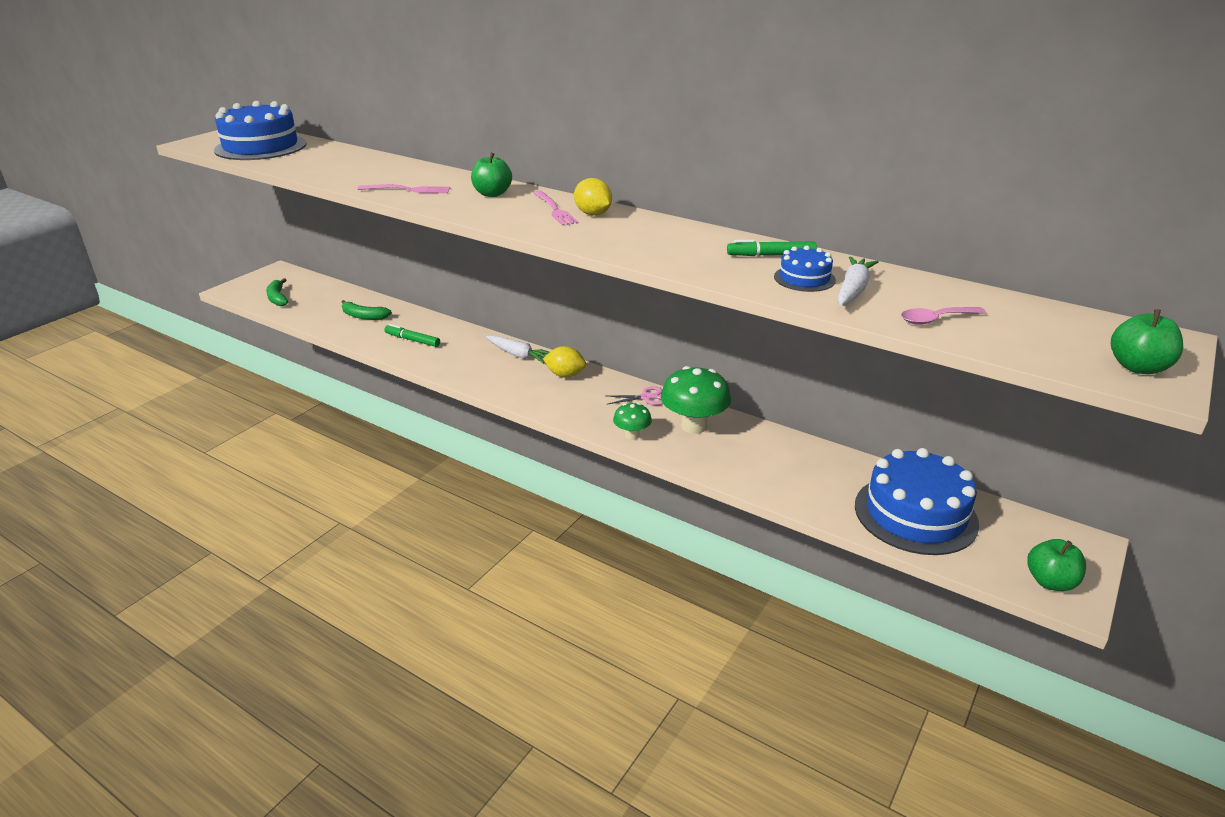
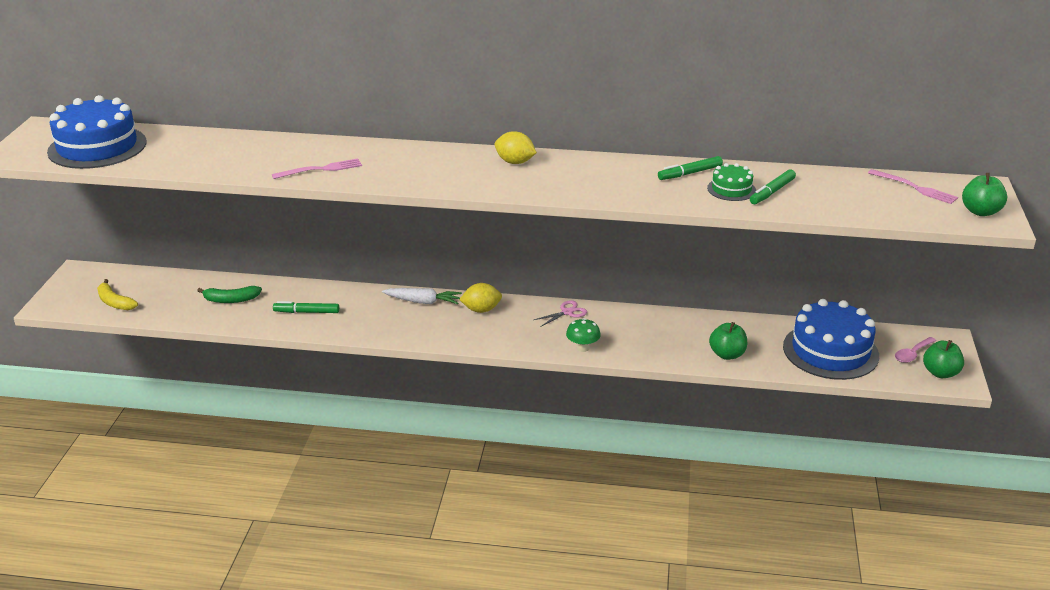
camera: 25 degrees left, 0 degrees up
(278, 298) = (114, 302): green banana -> yellow banana
(492, 194) = (404, 158): green apple -> green apple (727, 354)
(555, 210) = (478, 164): pink fork -> pink fork (915, 188)
(694, 426) = (625, 327): green mushroom -> none
(804, 278) = (731, 189): blue cake -> green cake
(853, 290) = (772, 192): white carrot -> green marker
(935, 319) = (842, 204): pink spoon -> pink spoon (912, 354)

